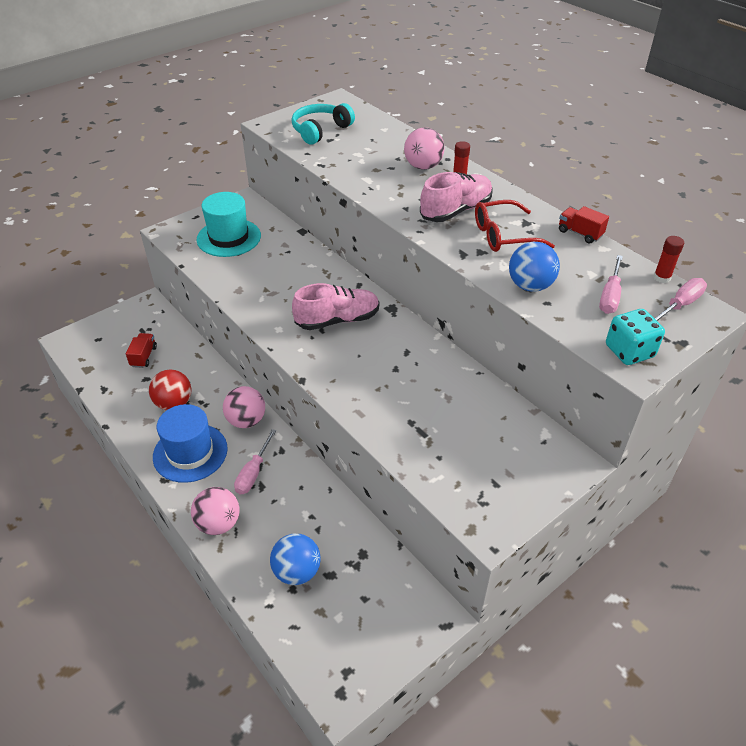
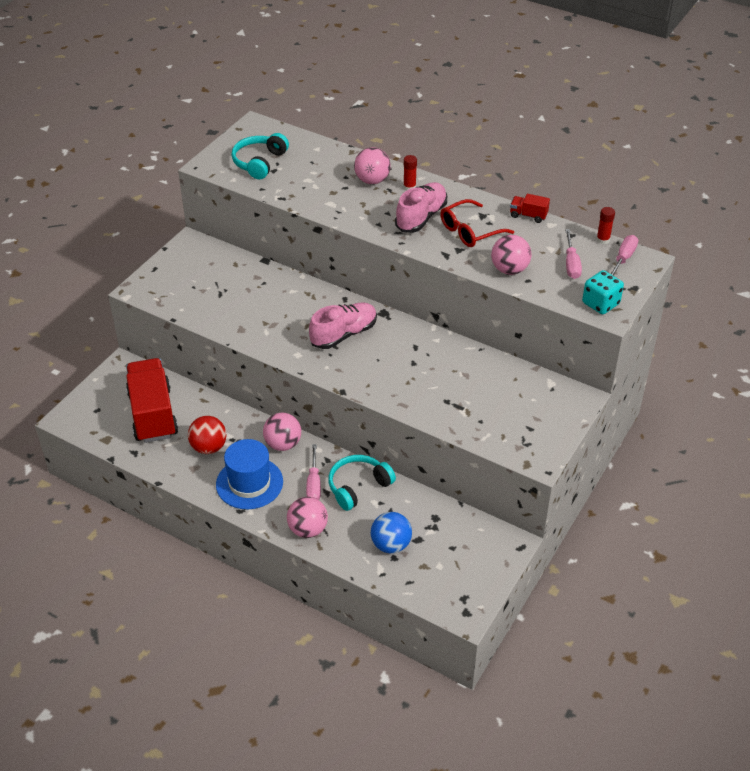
camera: 20 degrees left, 0 degrees up
(144, 356) = (153, 414): red truck -> red truck, size x2.39
(229, 238) = (200, 282): turquoise hat -> none
(297, 490) = (358, 486): none -> turquoise headphones
(530, 286) = (509, 270): blue ball -> pink ball

